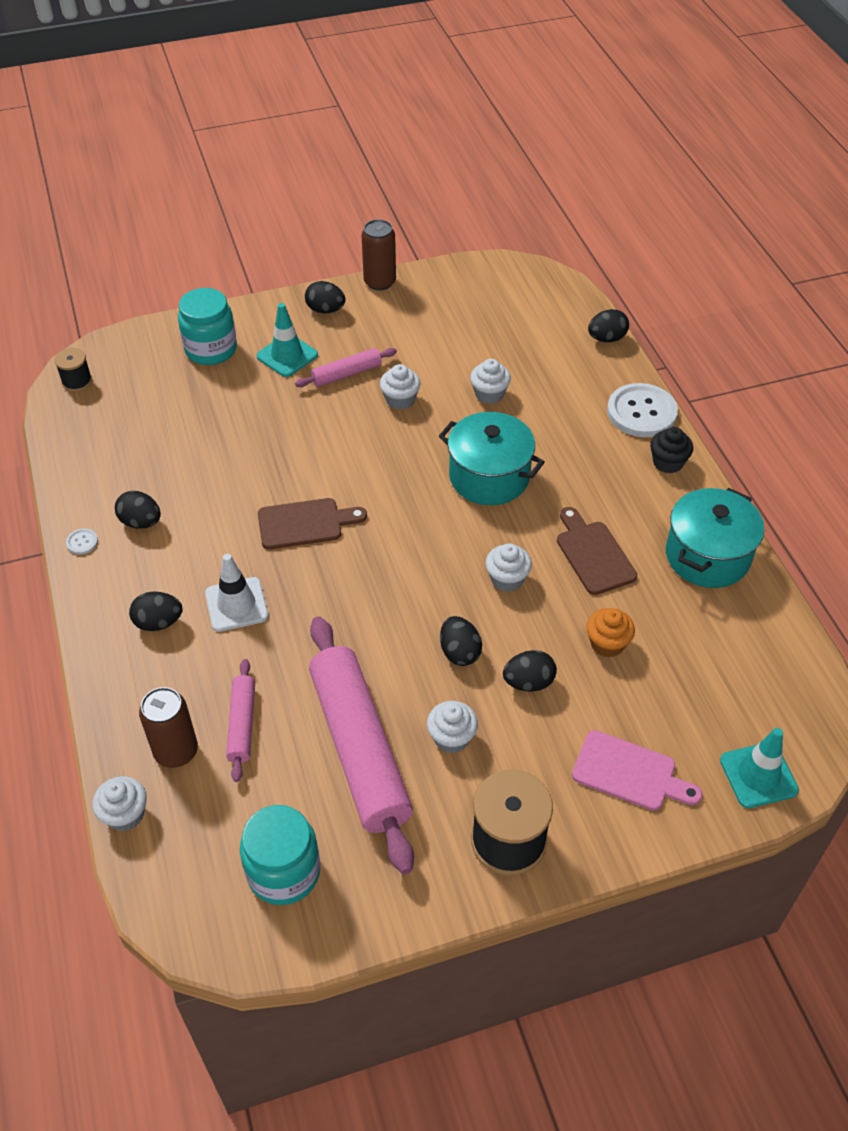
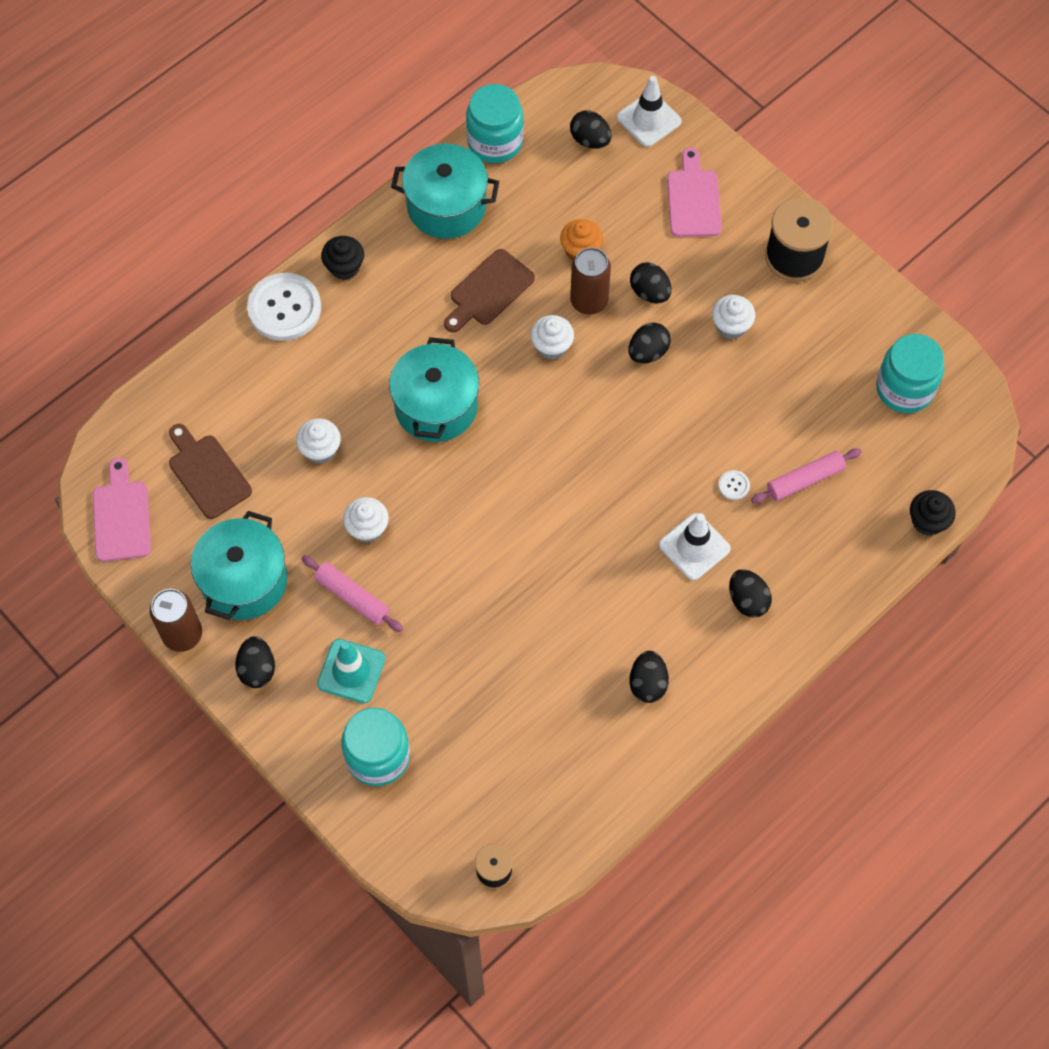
camera: 115 degrees left, 15 degrees up
(82, 542) = (699, 722): white button -> white button (734, 485)
(125, 814) = (927, 521): white cupcake -> black cupcake
(176, 751) = (856, 515): brown can -> brown can (589, 301)
(305, 523) = (573, 537): brown cutting board -> brown cutting board (207, 473)
(359, 749) = (777, 385): pink rolling pin -> none
(401, 322) = (244, 581): none -> turquoise pot
(496, 277) = (121, 516): none -> pink cutting board
(606, 338) = (184, 373): black egg -> black egg (590, 140)
(758, 775) = (649, 119): turquoise traffic cone -> white traffic cone
(775, 622) = (495, 142): none -> turquoise jar

